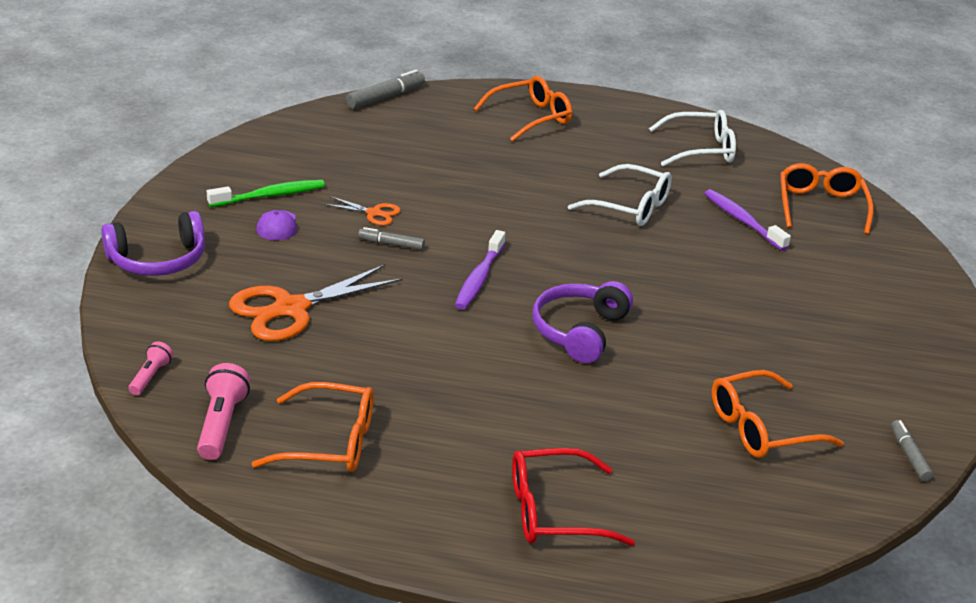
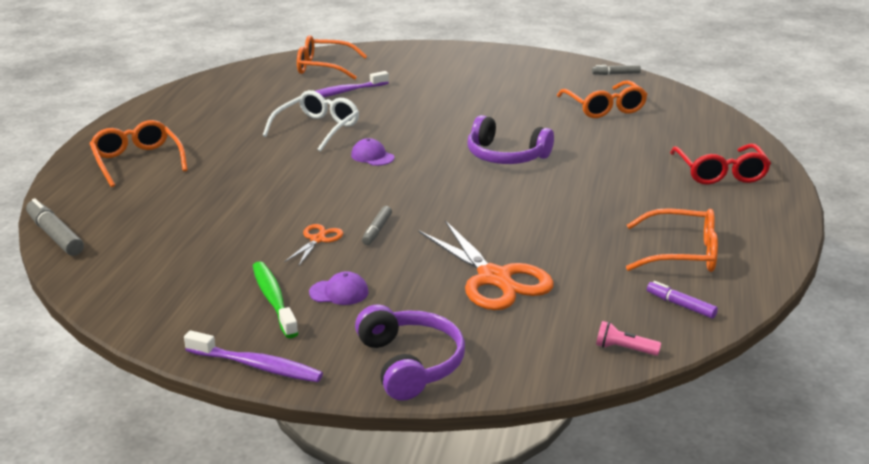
camera: 85 degrees left, 5 degrees down
(221, 424) = (680, 305): pink flashlight -> purple marker
(331, 442) = (683, 253): orange glasses -> orange glasses turned 90 degrees clockwise
(479, 278) = (433, 191): purple toothbrush -> purple toothbrush (257, 366)
(563, 241) = (372, 156): none -> purple cap
(701, 149) = (224, 97): white glasses -> none

